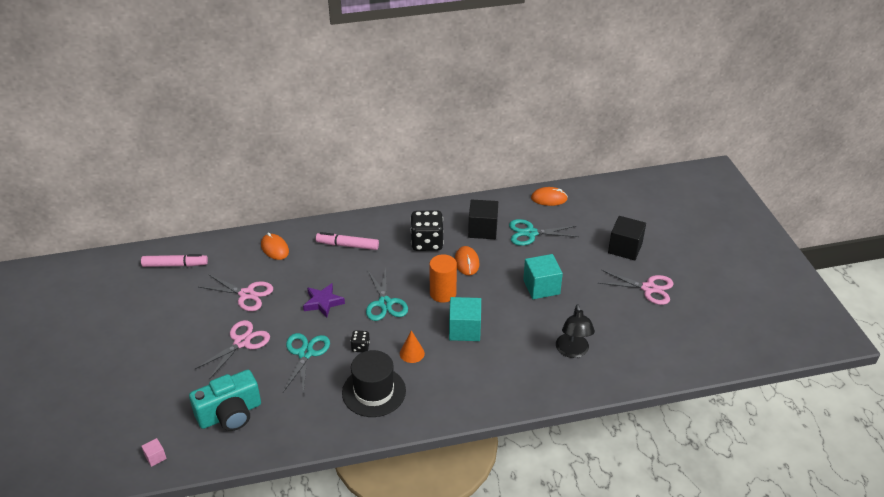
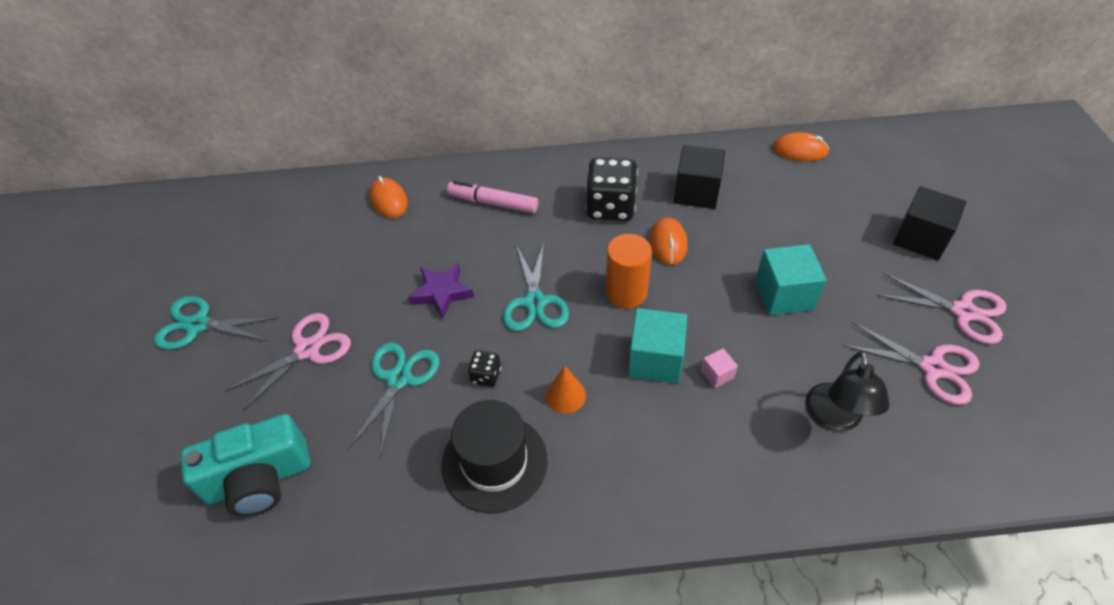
camera: 10 degrees right, 10 degrees up
(155, 457) = (122, 550): pink cube -> pink cube (717, 374)
(175, 265) = (245, 215): pink marker -> none
(246, 294) = (333, 270): pink scissors -> pink scissors (932, 368)
(530, 233) = (769, 203): turquoise scissors -> turquoise scissors (198, 325)

